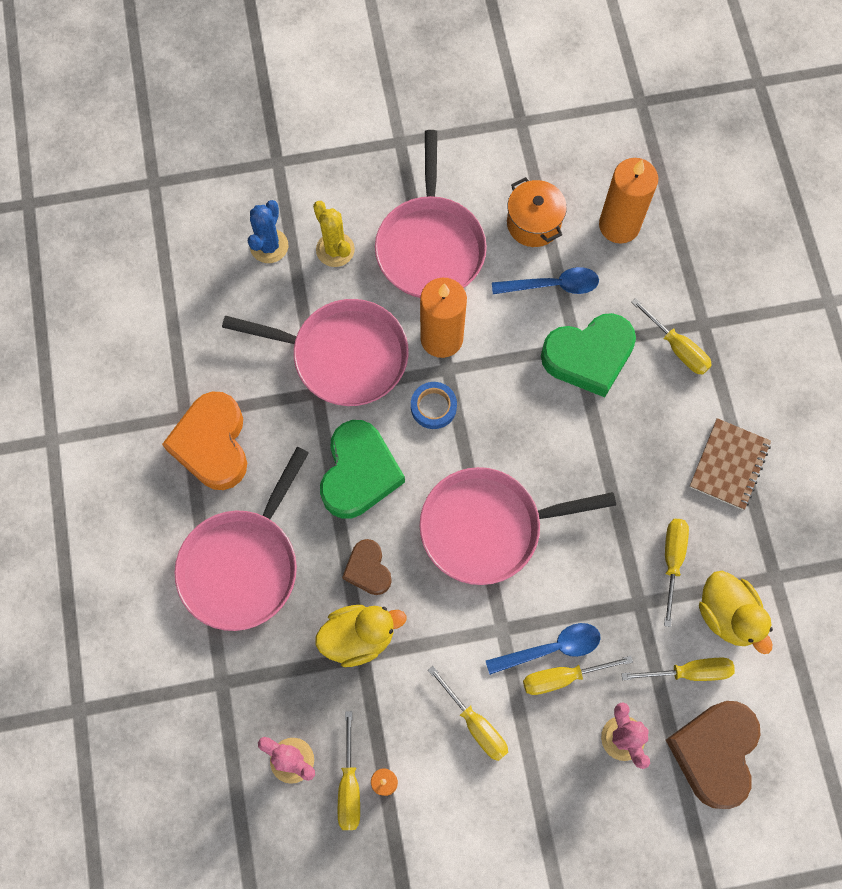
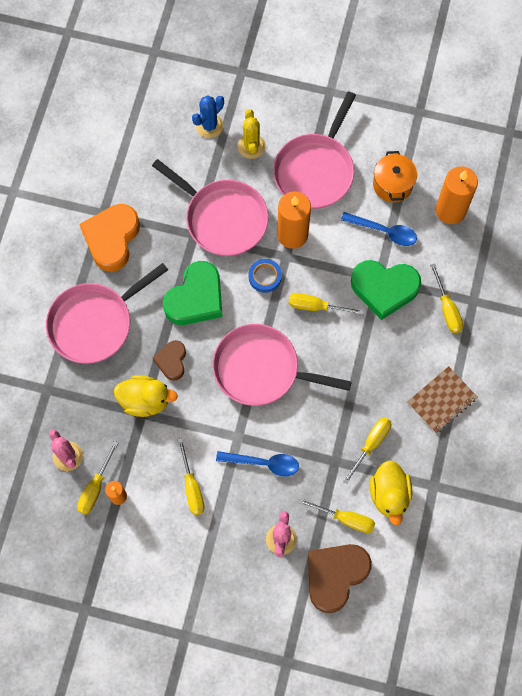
camera: 25 degrees right, 0 degrees up
(563, 677) = (262, 484): yellow screwdriver -> yellow screwdriver (316, 306)

